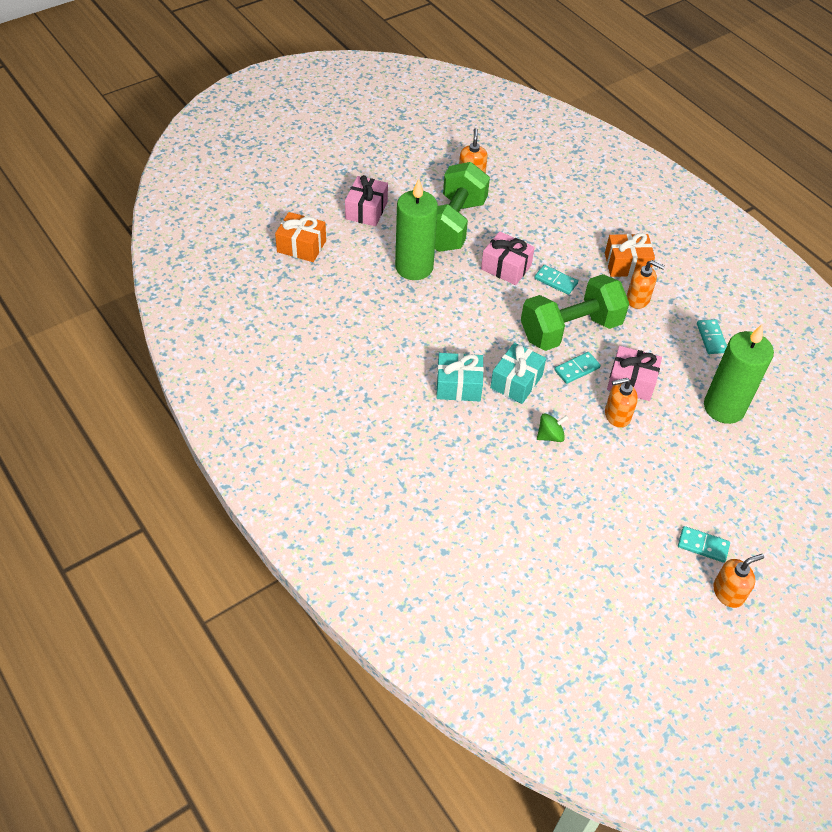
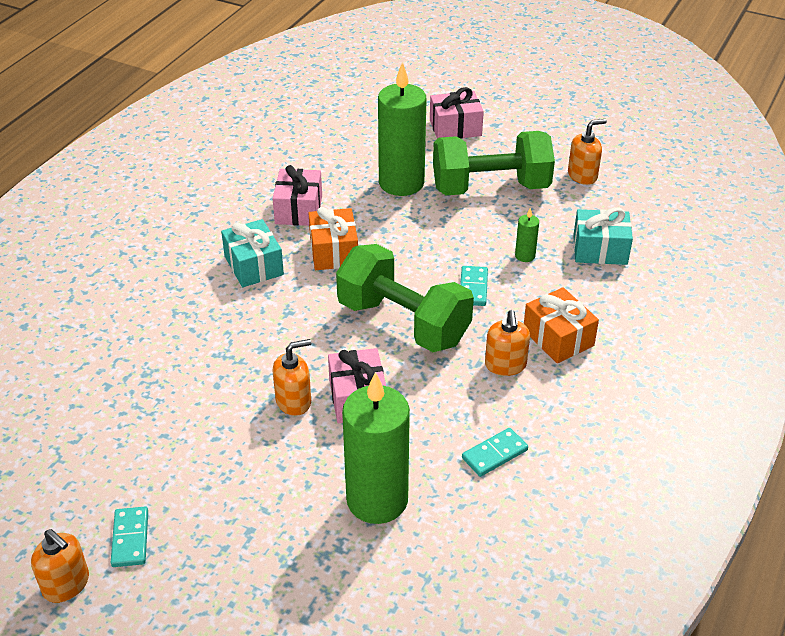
camera: 65 degrees right, 10 degrees down
(301, 246) = (367, 109): orange gift -> orange gift (334, 252)
(506, 267) = (460, 244): pink gift -> pink gift (299, 210)
(516, 382) = (289, 305): turquoise gift -> turquoise gift (600, 250)
(538, 242) = (525, 256): none -> green candle
(550, 436) = (226, 355): green spinning top -> none
(577, 369) = (344, 346): turquoise domino -> none
(617, 415) = (294, 401): orange soap dispenser -> orange soap dispenser turned 105 degrees clockwise

